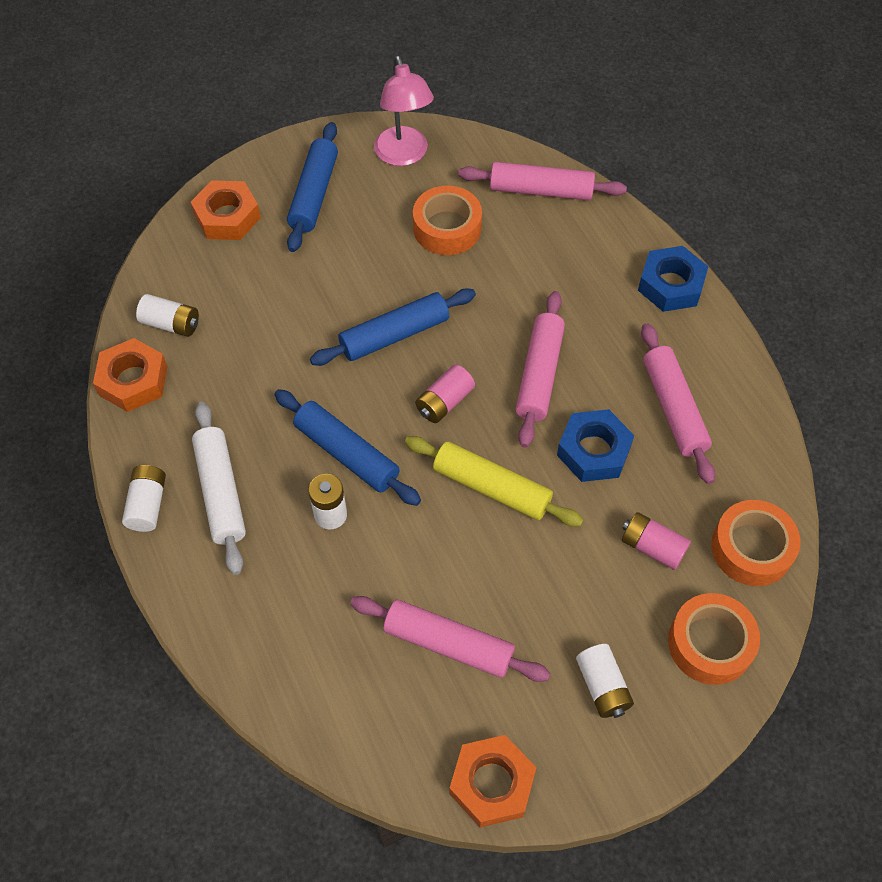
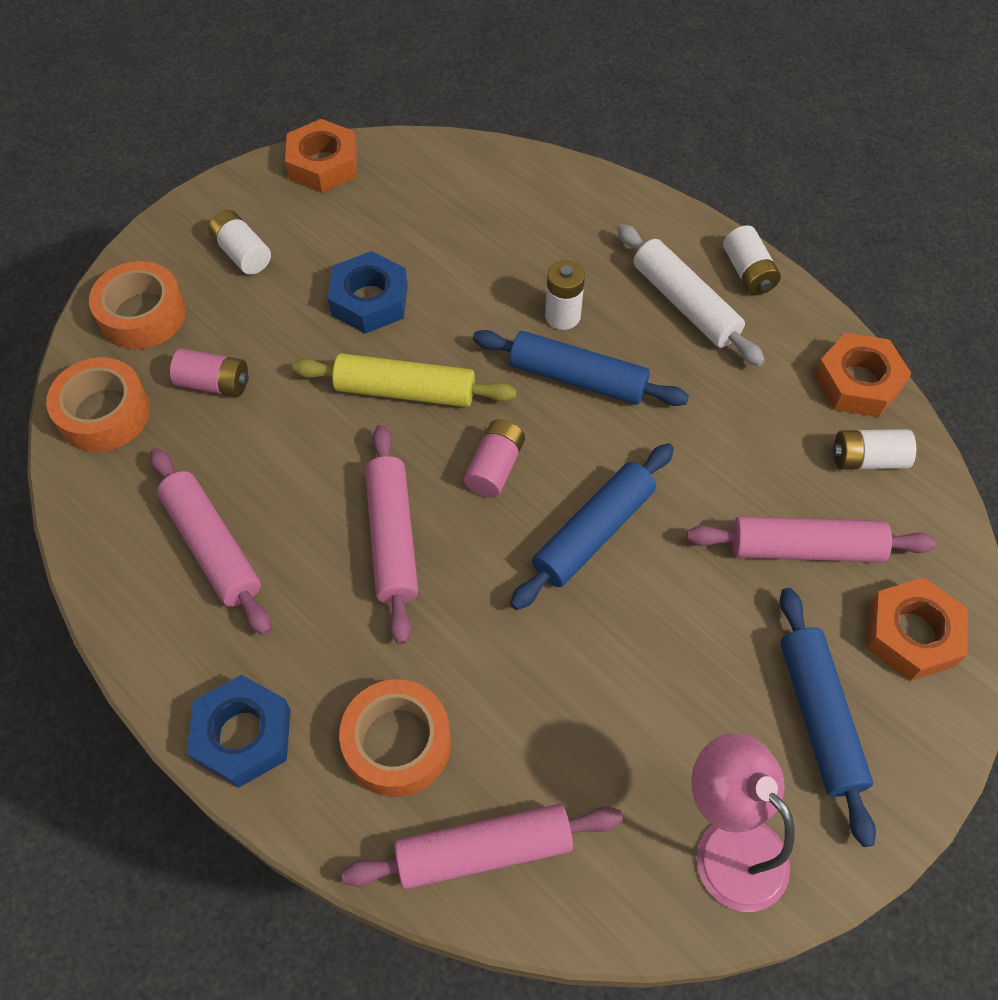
camera: 160 degrees right, 0 degrees up
(447, 228) = (598, 724): orange tape -> orange tape (397, 743)
(448, 644) = (397, 245): pink rolling pin -> pink rolling pin (805, 548)
(593, 451) = (301, 465): blue nut -> blue nut (369, 300)

